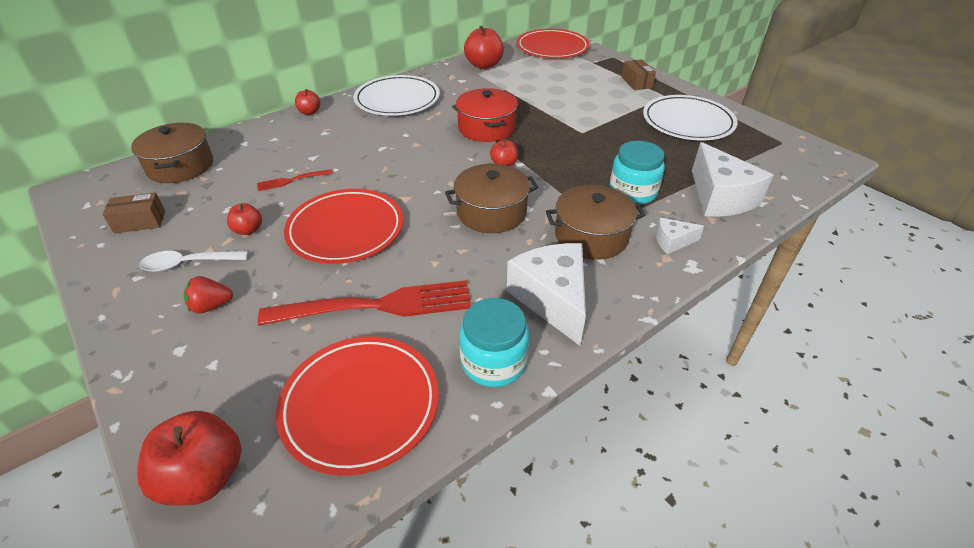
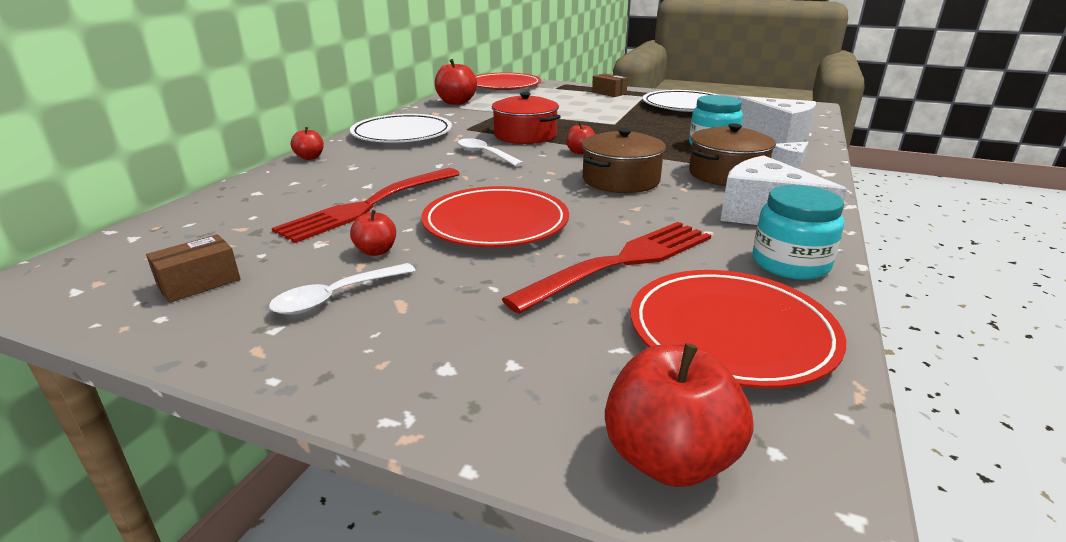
camera: 30 degrees left, 15 degrees down
(181, 166) = (190, 226): brown pot -> none
(211, 306) = (428, 320): red strawberry -> none
(291, 180) = (370, 205): red fork -> red fork, size x2.19
(427, 145) = (485, 154): none -> white spoon

